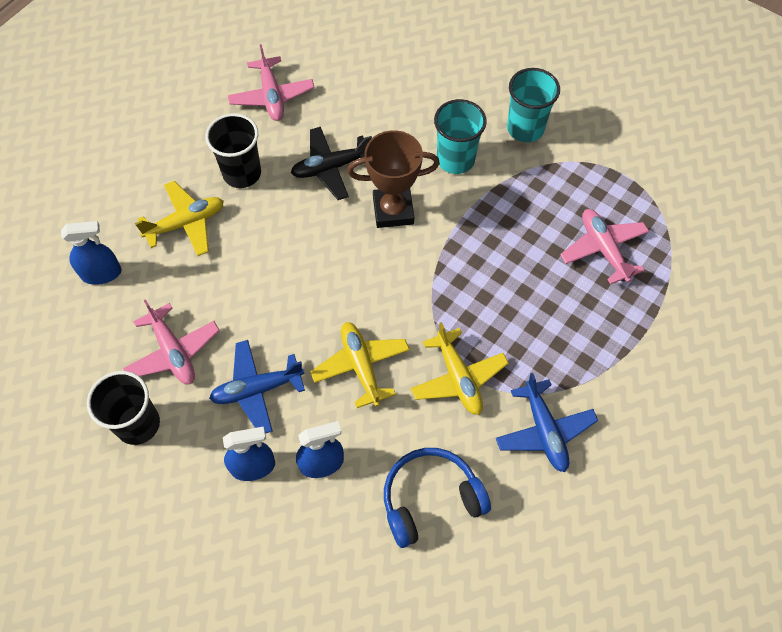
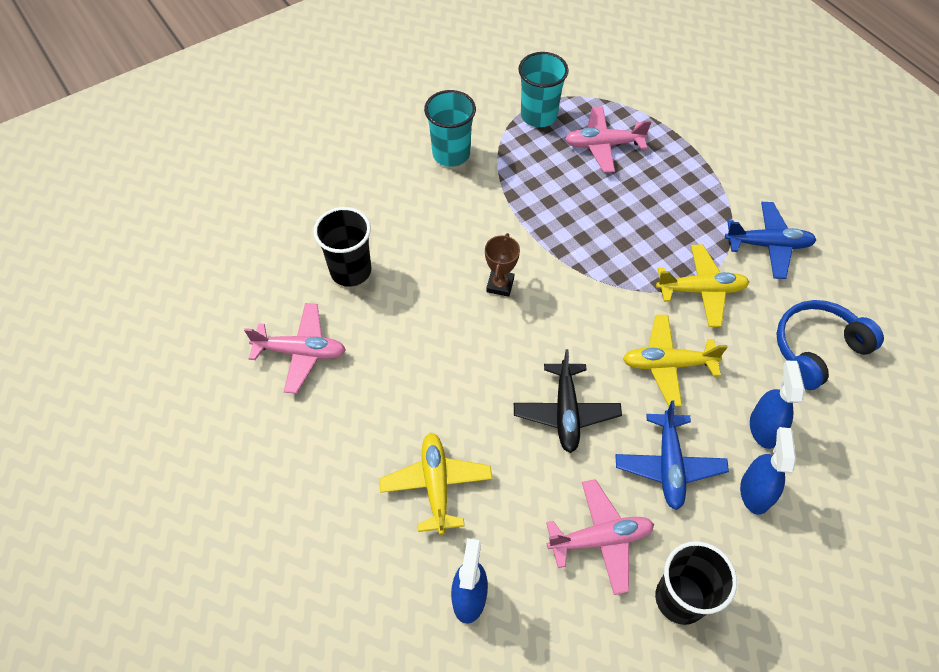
camera: 70 degrees left, 5 degrees down
(242, 173) = (393, 409): black cup -> black cup (351, 271)
(331, 167) = (424, 323): black plane -> black plane (566, 412)
(393, 210) = (500, 285): brown trophy -> brown trophy, size x0.59
(430, 499) = (817, 349): blue headphones -> blue headphones turned 60 degrees clockwise
(455, 159) = (462, 217): turquoise cup -> turquoise cup (538, 115)

